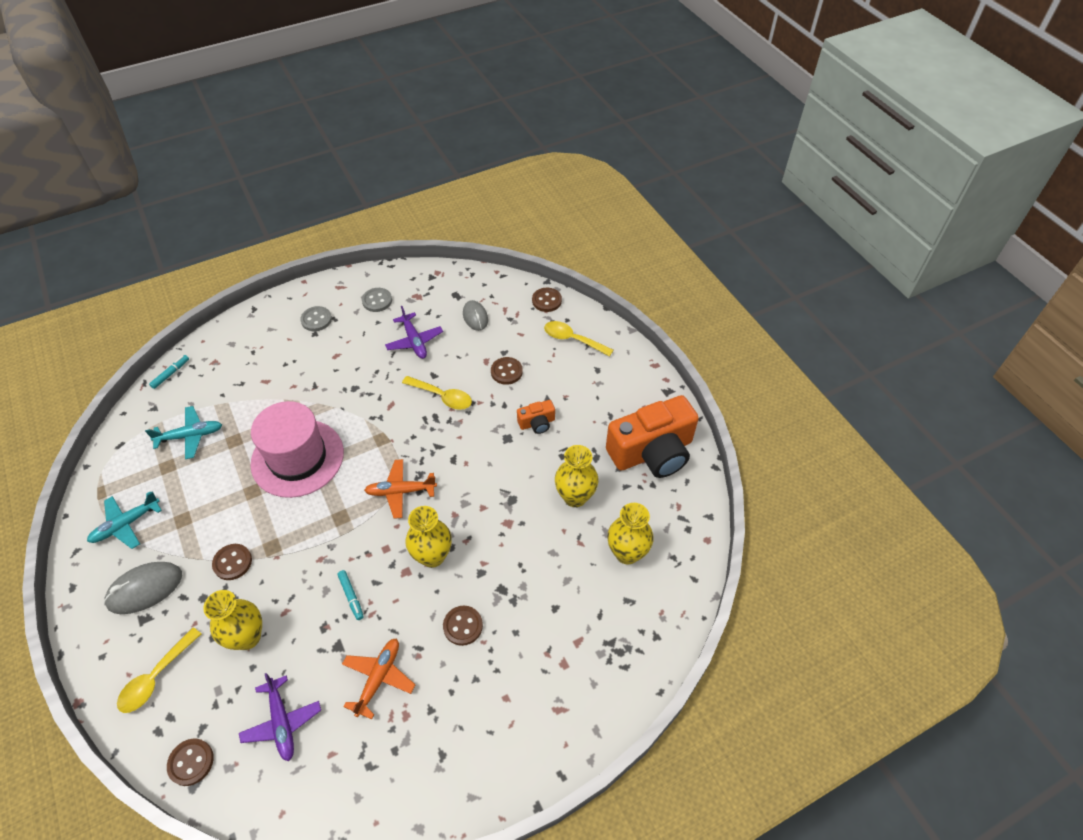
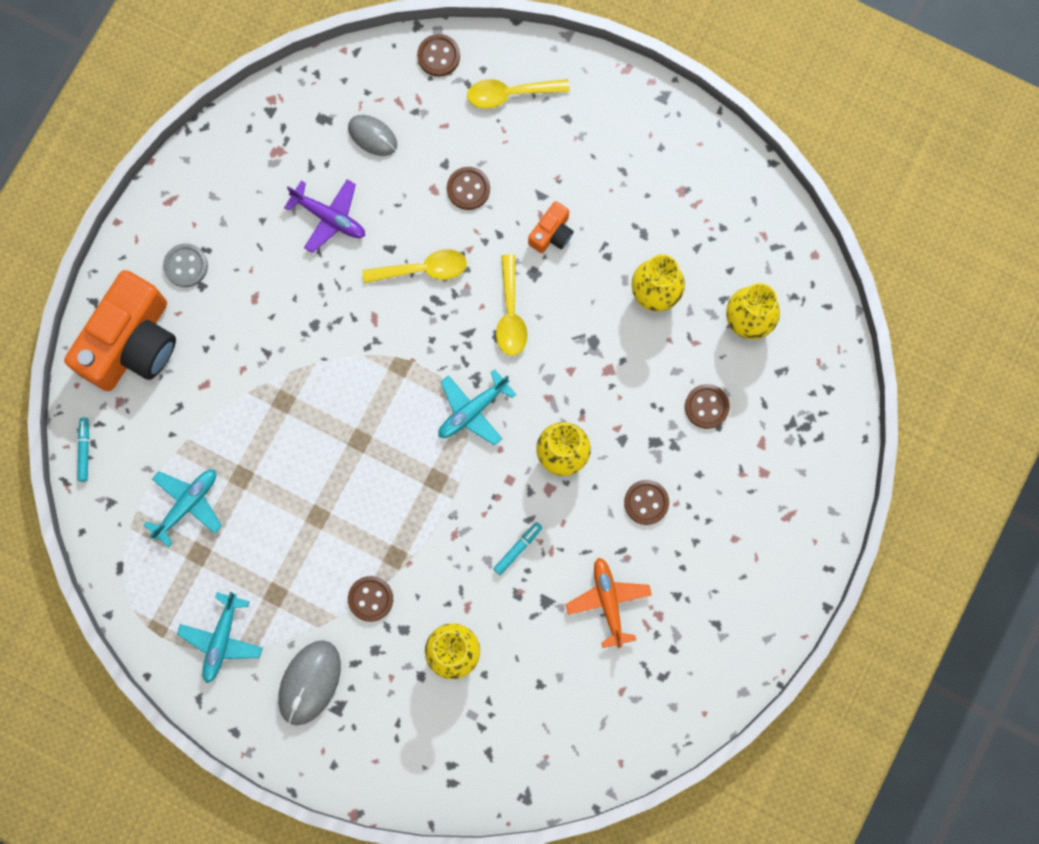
camera: 35 degrees left, 25 degrees up
(156, 677) = (404, 745): yellow spoon -> yellow spoon (511, 314)
(191, 762) = (506, 783): brown button -> brown button (706, 407)
(282, 722) = (555, 698): purple plane -> none
(297, 458) = (330, 448): pink hat -> none
(351, 596) = (518, 549): turquoise marker -> turquoise marker turned 75 degrees counterclockwise
(377, 301) = (234, 190): grey button -> none
(400, 491) = (472, 411): orange plane -> turquoise plane
(652, 452) = (697, 188): orange camera -> orange camera (132, 343)

